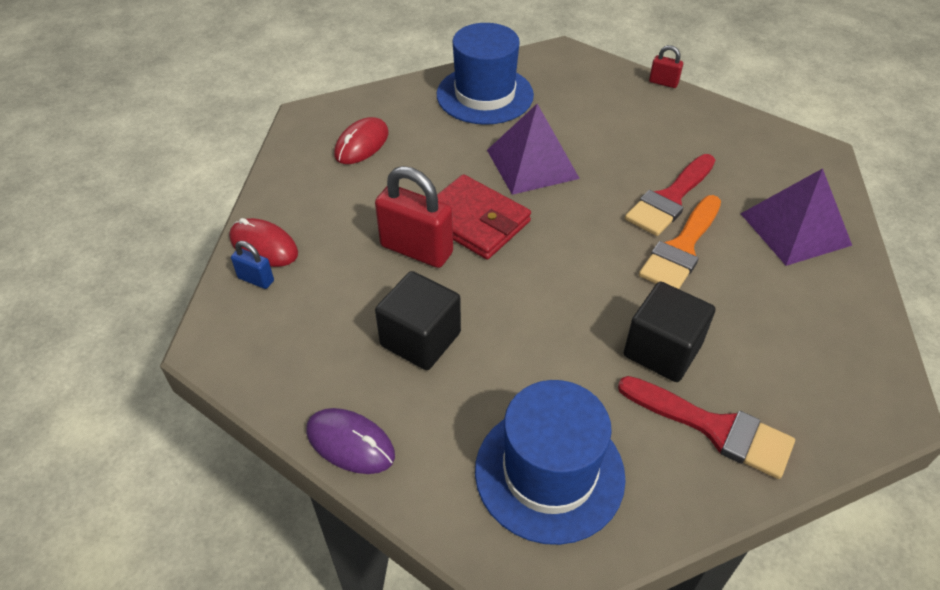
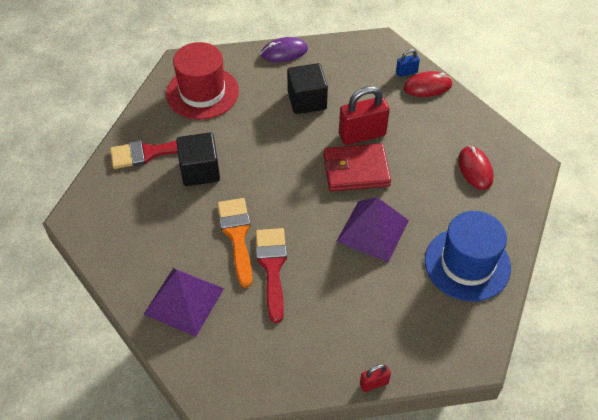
camera: 135 degrees right, 5 degrees up
(549, 472) = (202, 92): blue hat -> red hat

